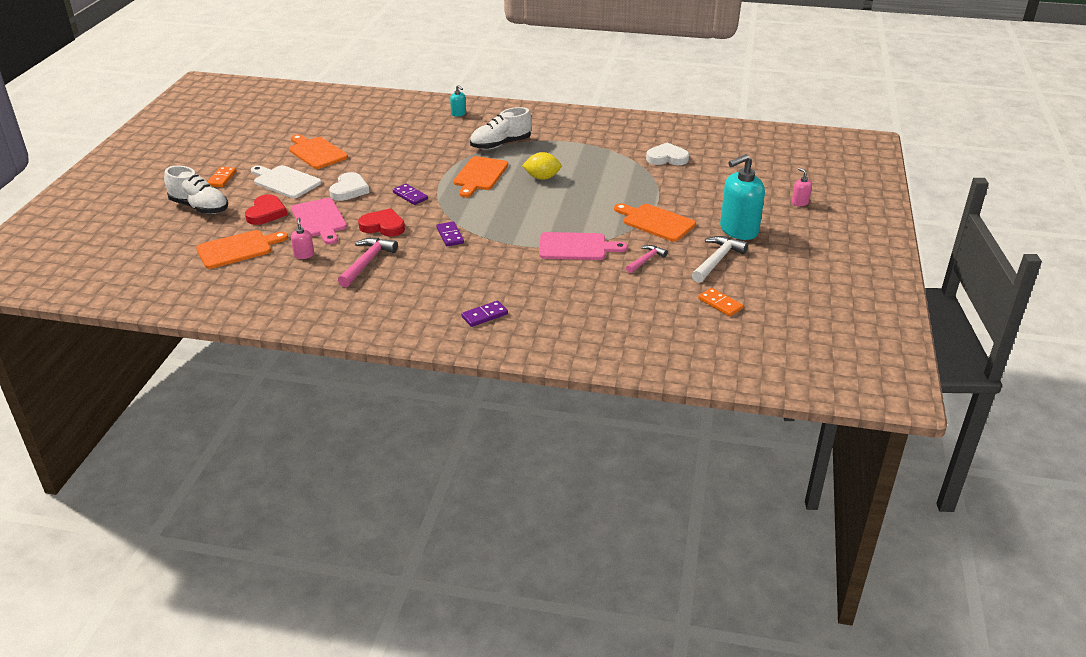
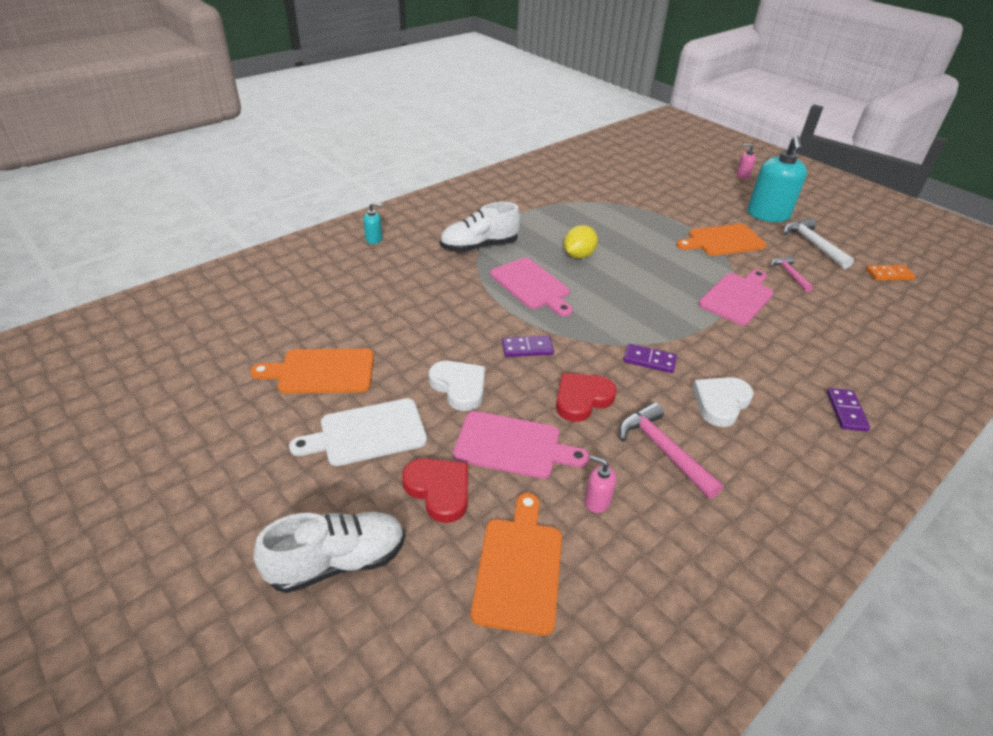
camera: 55 degrees left, 5 degrees up
(222, 178) = (275, 496): orange domino -> none
(479, 175) = (532, 286): orange cutting board -> pink cutting board
(500, 145) = (479, 246): white shoe -> white shoe turned 60 degrees clockwise
(667, 158) = (610, 188): white heart -> white heart (720, 403)

